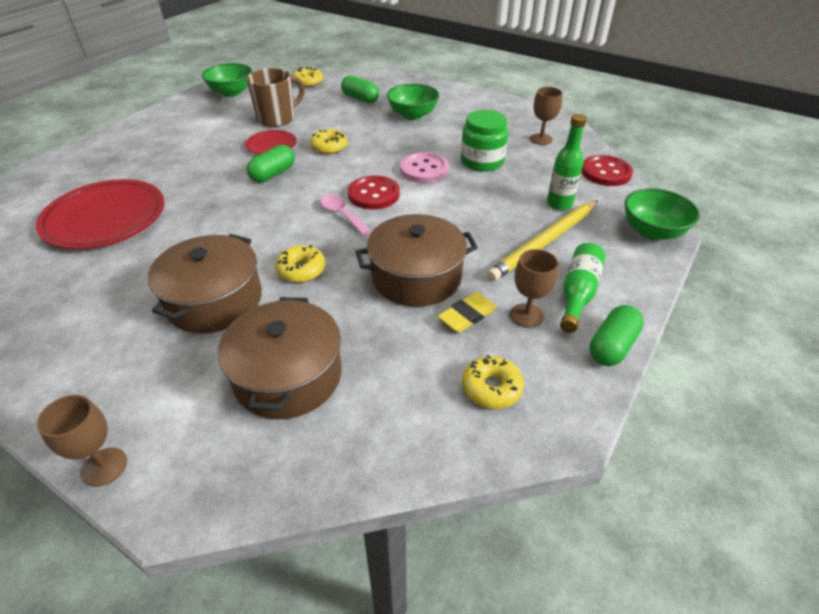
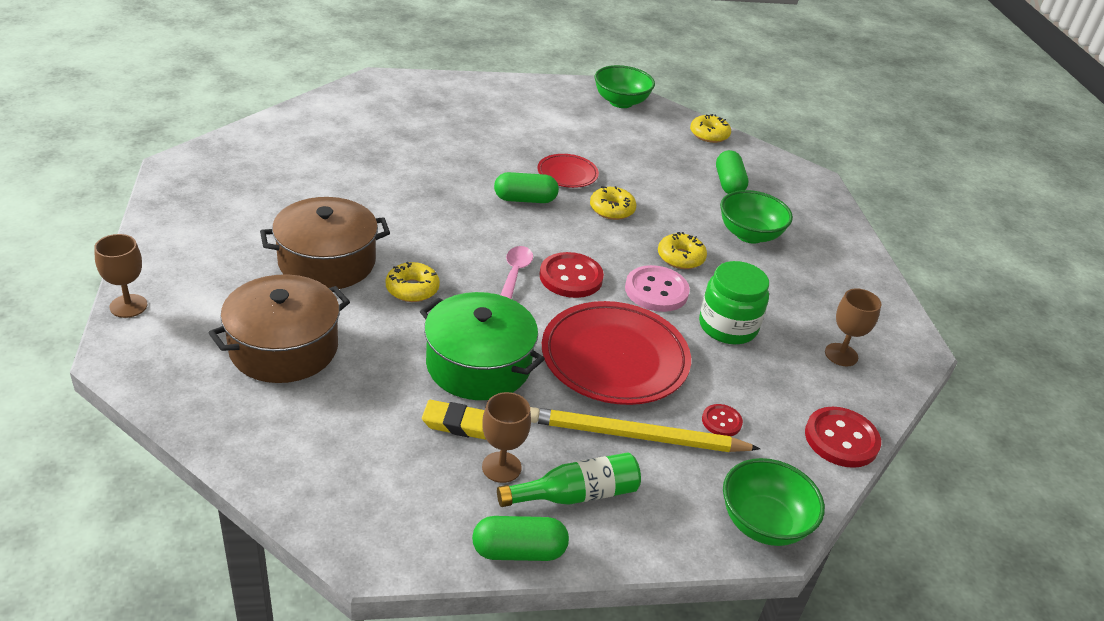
camera: 45 degrees right, 5 degrees down
(105, 219) = (360, 150): red plate -> red plate (614, 358)
(277, 118) = (616, 152): brown mug -> none
(416, 277) = (478, 365): brown pot -> green pot
(491, 388) = (379, 481): yellow donut -> yellow donut (680, 257)
(559, 204) = (721, 421): green bottle -> red button

